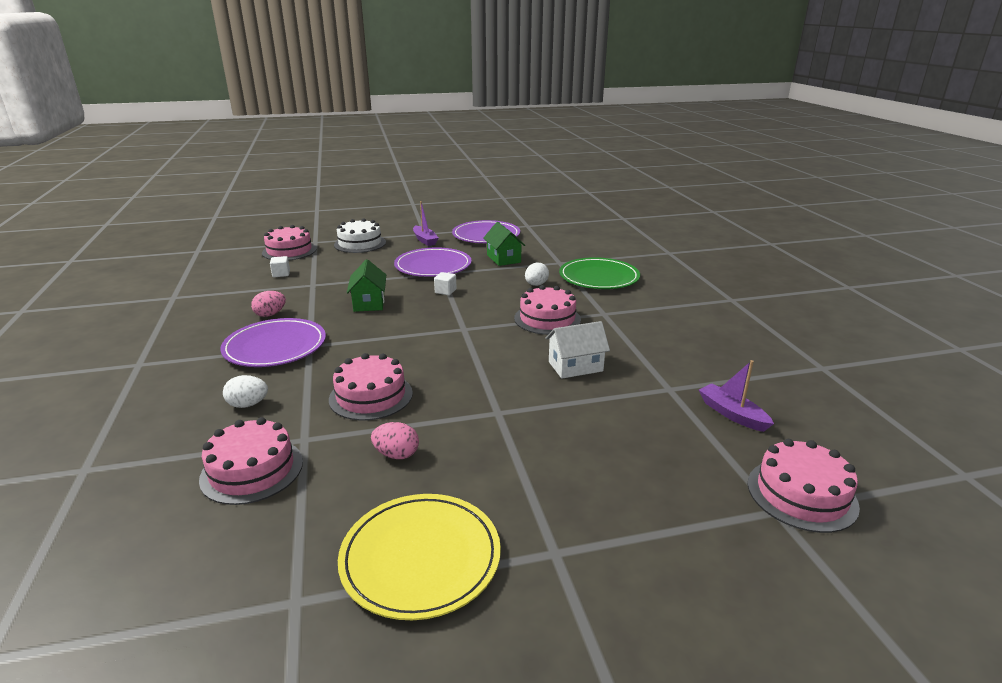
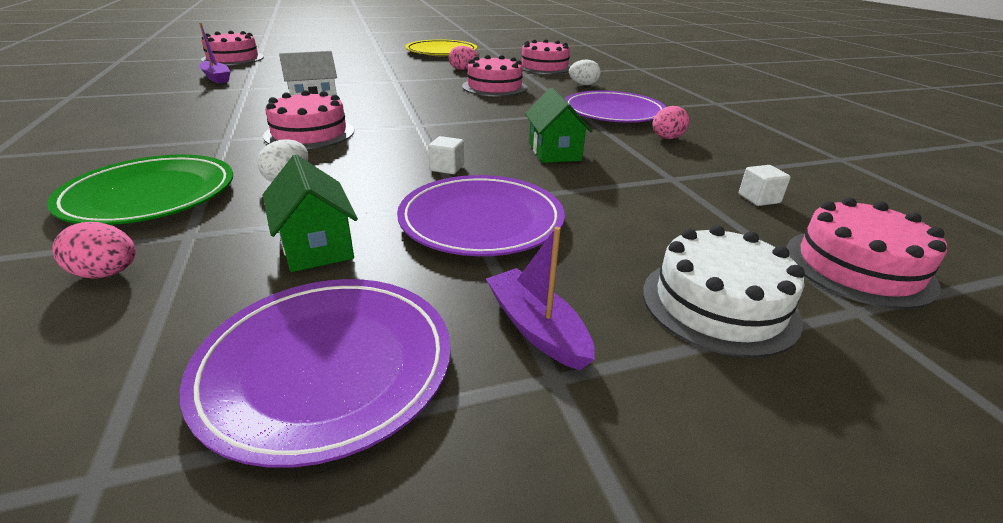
camera: 175 degrees right, 5 degrees up
(573, 252) = (107, 274): none -> pink egg

